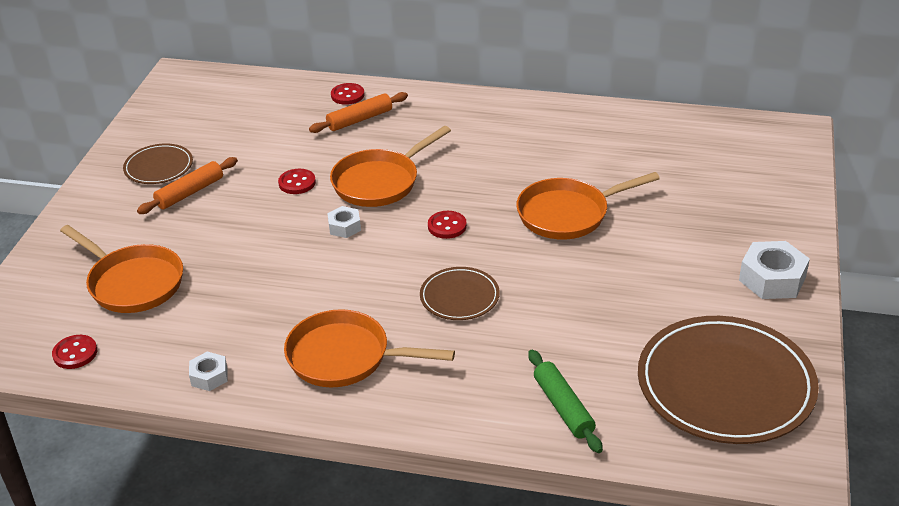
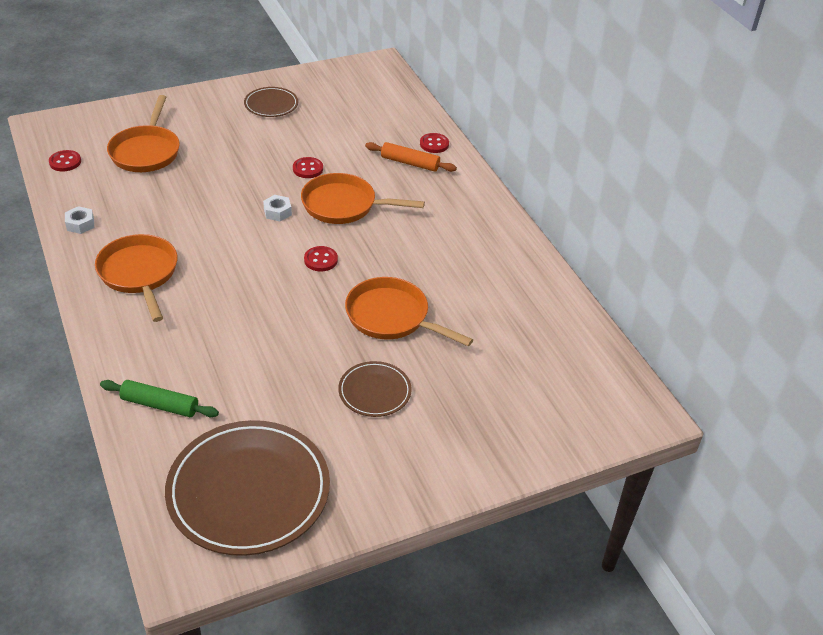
camera: 50 degrees right, 5 degrees up
(190, 192) = (256, 129): orange rolling pin -> none
(459, 297) = (244, 301): brown plate -> brown plate (374, 391)
(563, 407) = (160, 405): green rolling pin -> green rolling pin turned 75 degrees clockwise
(772, 279) = (410, 473): white nut -> none

